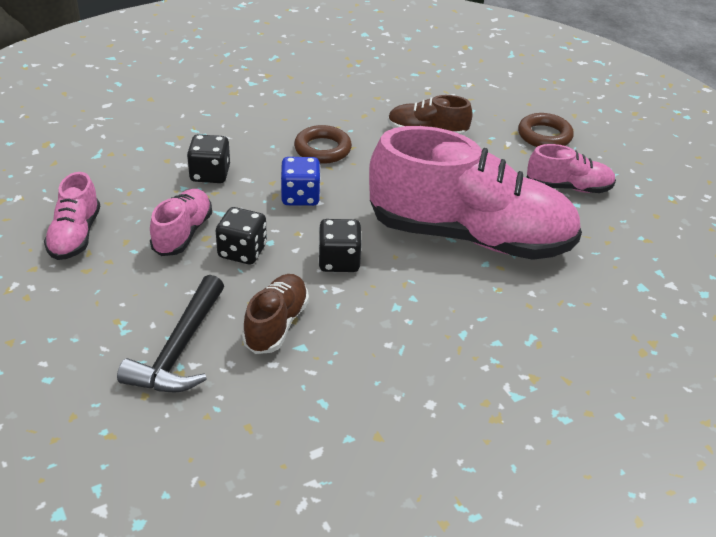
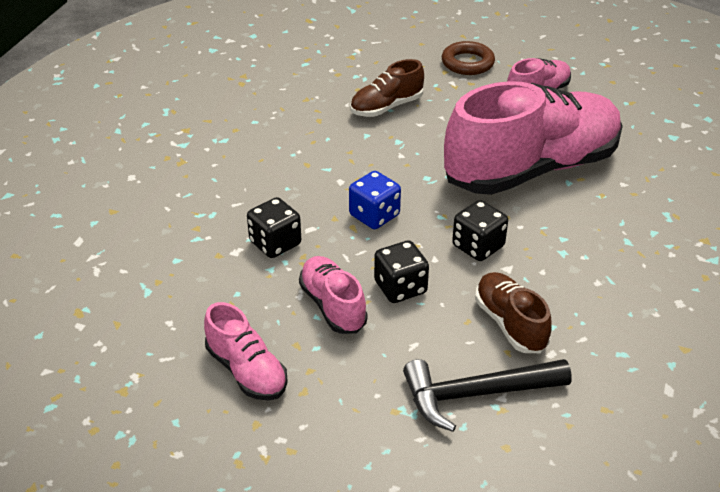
camera: 40 degrees left, 0 degrees up
(179, 349) = (476, 394): black hammer -> black hammer turned 105 degrees clockwise
(322, 149) = (331, 167): brown ring -> none

